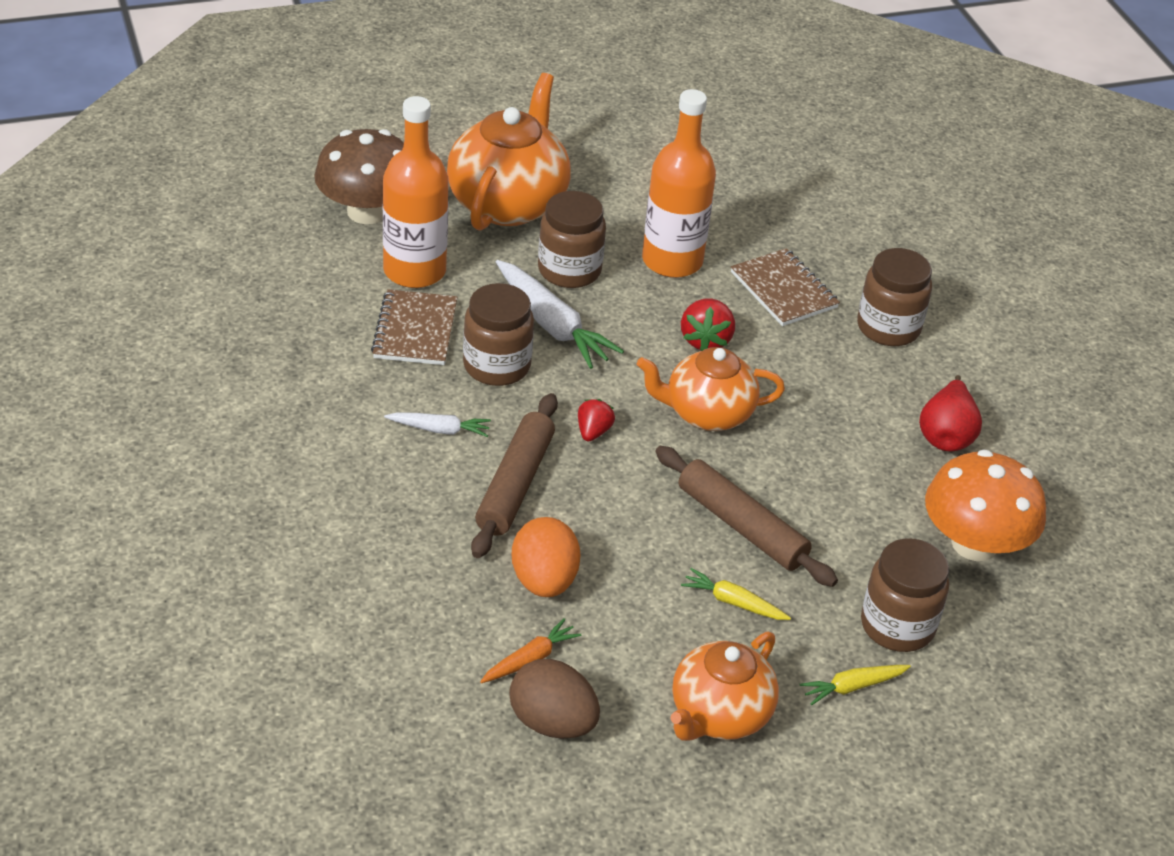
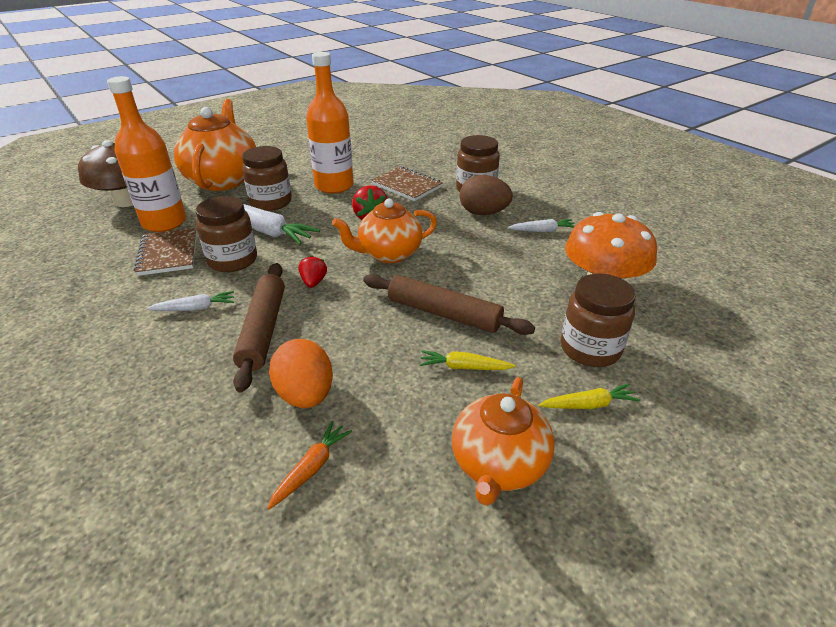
camera: 15 degrees left, 5 degrees down
(552, 722) = (350, 527): brown egg -> brown egg (483, 213)
(852, 687) = (588, 404): yellow carrot -> yellow carrot turned 150 degrees counterclockwise
(946, 435) = (542, 231): red pear -> white carrot

